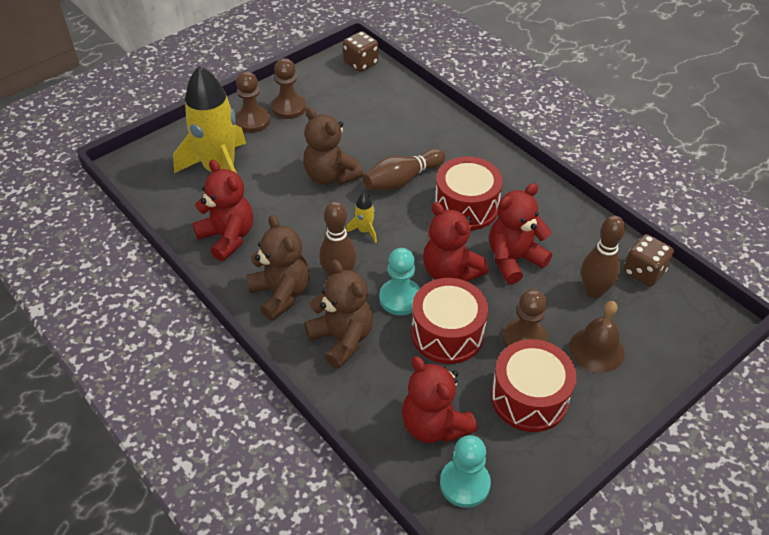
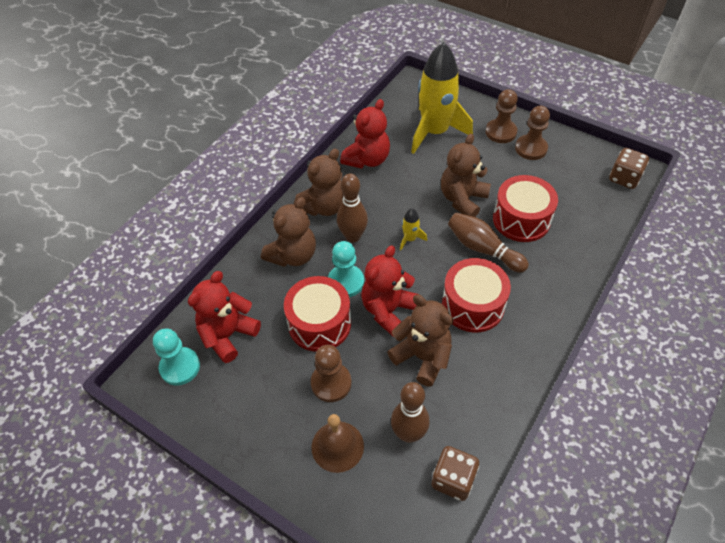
camera: 75 degrees right, 5 degrees up
(514, 259) = (422, 357): red teddy bear -> brown teddy bear
(529, 397) = (270, 398): red drum -> red drum (521, 219)

